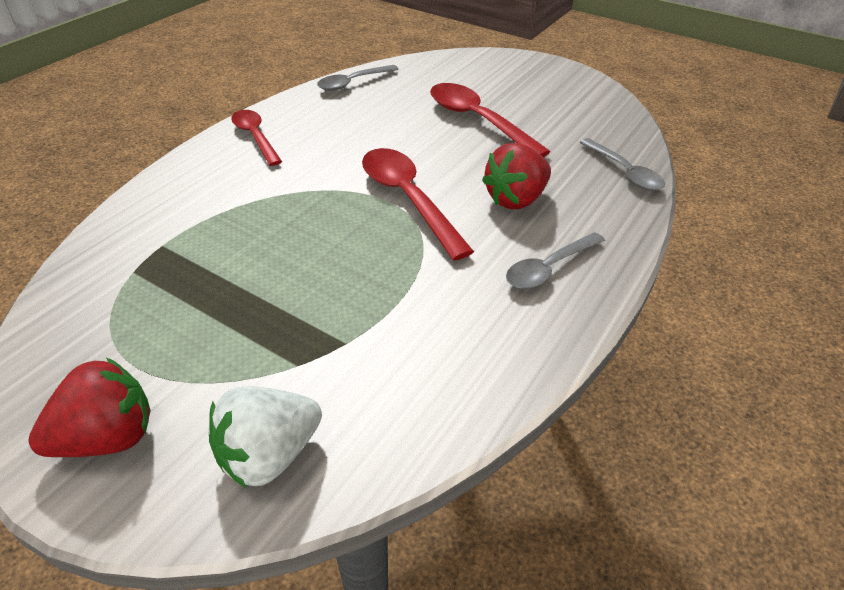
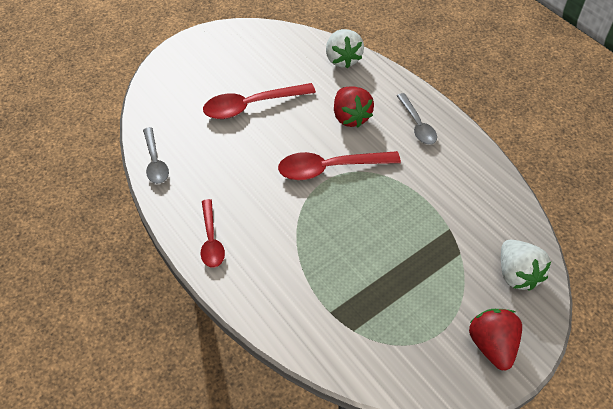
camera: 70 degrees left, 10 degrees up
(255, 137) = (211, 240): red spoon -> red spoon turned 90 degrees counterclockwise
(624, 172) = (342, 59): grey spoon -> white strawberry

